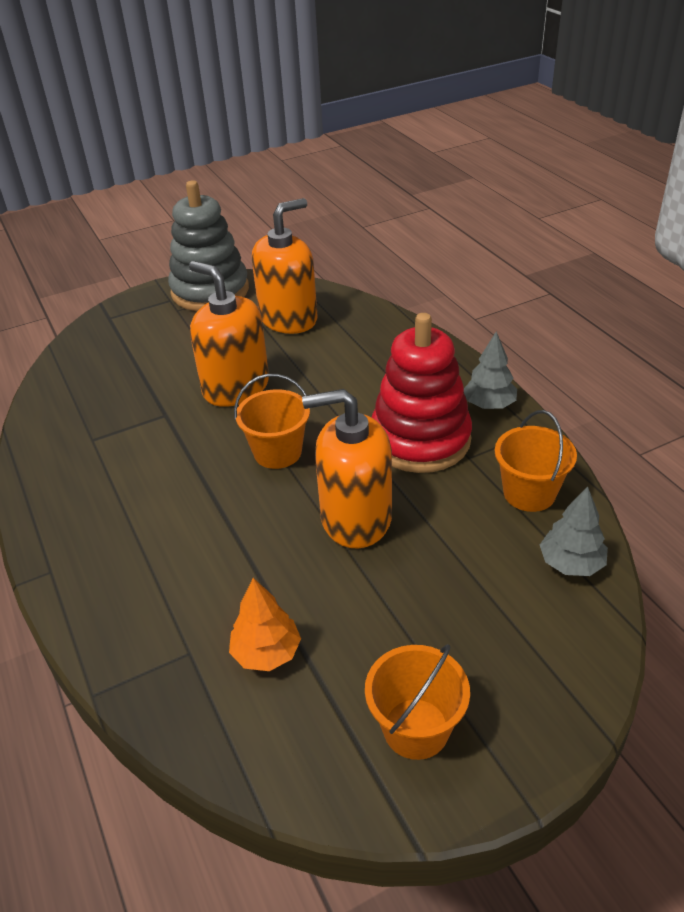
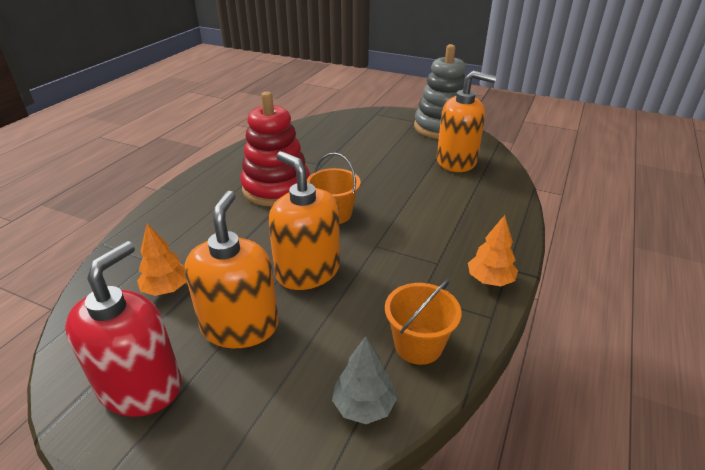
camera: 50 degrees right, 5 degrees down
(236, 387) = (371, 174): orange soap dispenser -> orange soap dispenser (240, 326)
(416, 728) = (141, 386): orange bucket -> red soap dispenser
(420, 440) = (412, 264): red stacking toy -> red stacking toy (276, 188)
(489, 405) = (490, 280): grey tree -> orange tree

